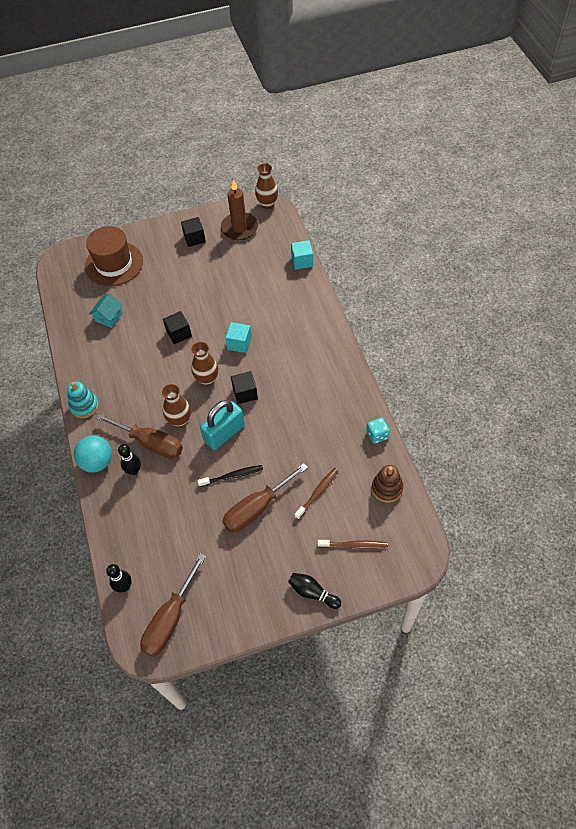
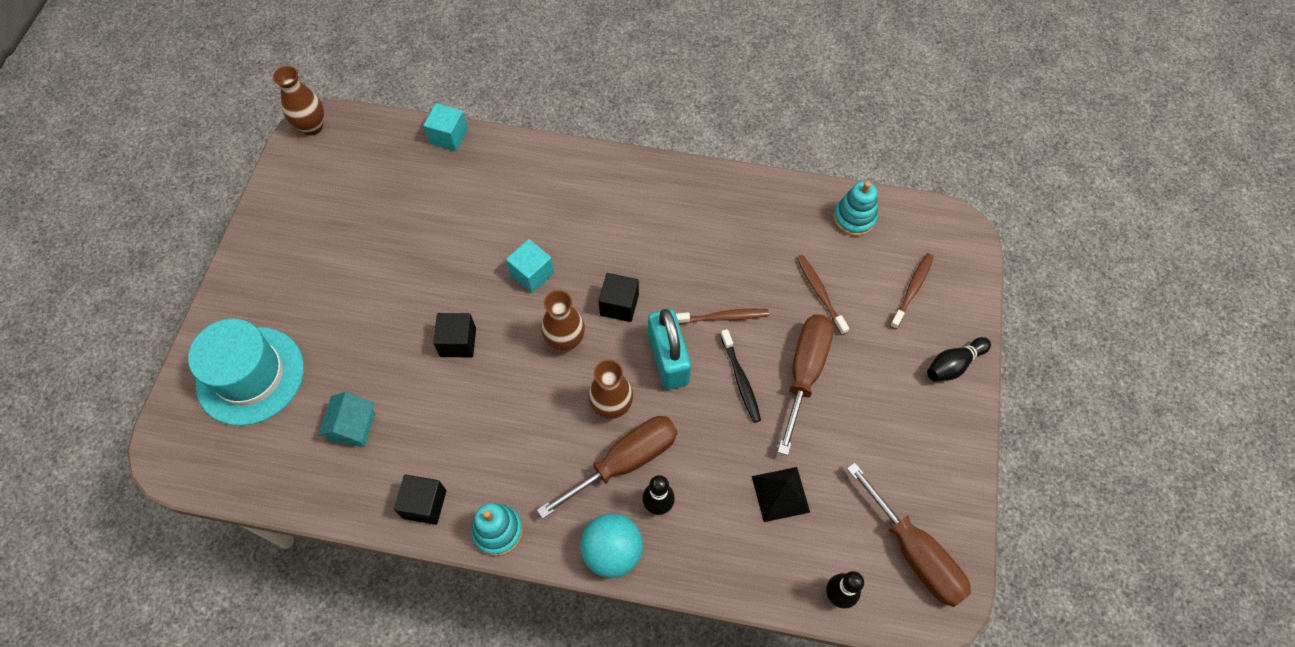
camera: 65 degrees left, 5 degrees up
(109, 317) = (353, 426): turquoise house -> turquoise house turned 45 degrees clockwise
(114, 264) = (250, 375): brown hat -> turquoise hat
(171, 529) = (780, 494): none -> black pyramid
(194, 238) = (295, 244): black cube -> black cube (424, 504)
(232, 476) = (740, 380): black toothbrush -> black toothbrush turned 150 degrees clockwise
(239, 228) = (326, 180): brown candle -> none
(257, 508) = (805, 373): brown screwdriver -> brown screwdriver turned 150 degrees counterclockwise
(268, 448) = (723, 317): none -> brown toothbrush
(377, 435) = (775, 191): turquoise dice -> none
(387, 488) = (854, 218): brown stacking toy -> turquoise stacking toy

